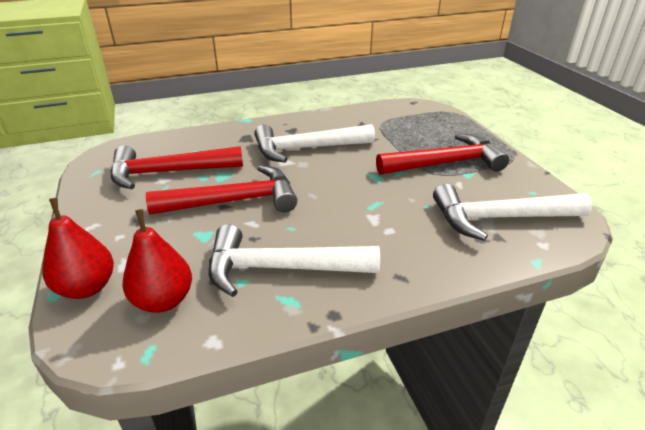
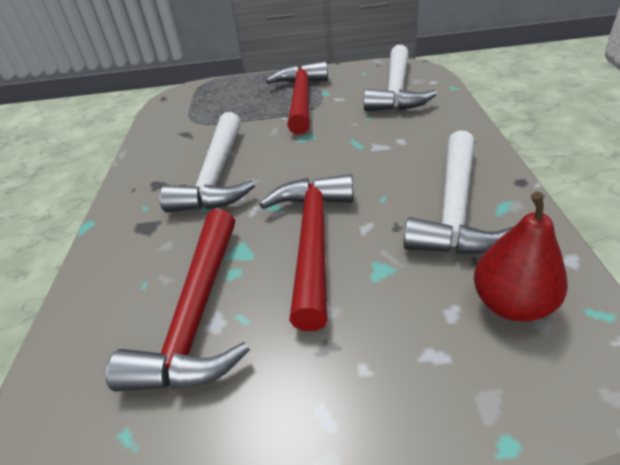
camera: 70 degrees left, 5 degrees up
(87, 287) = (489, 397): red pear -> none

